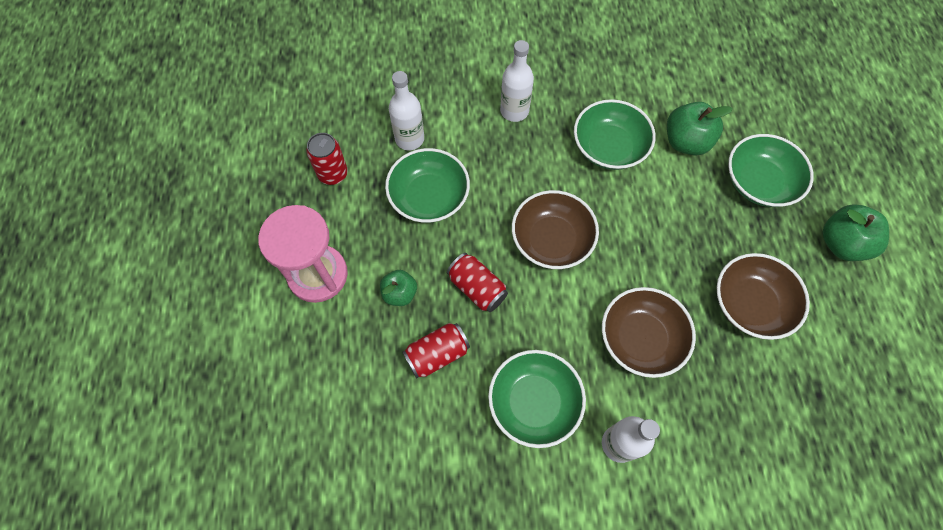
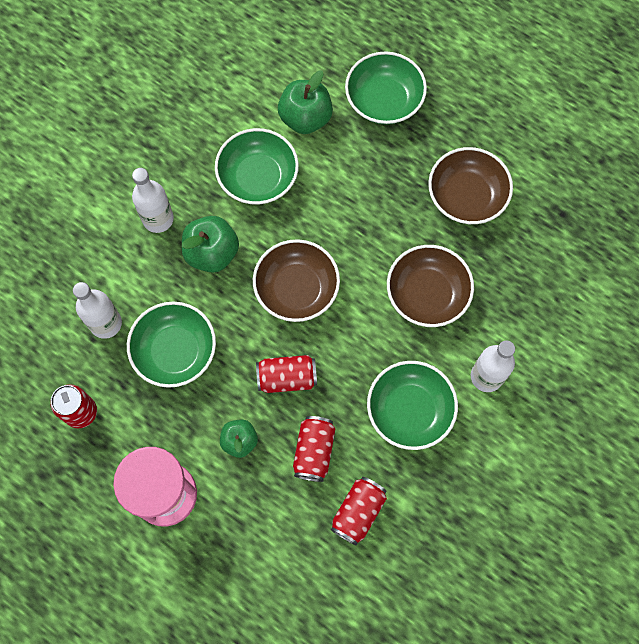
camera: 50 degrees left, 5 degrees up
(416, 428) = (358, 512): none -> red can
(841, 244) = (477, 93): green apple -> green apple (212, 253)

